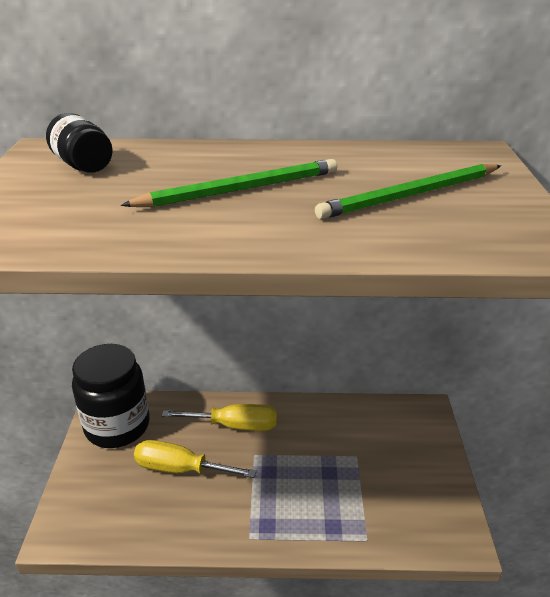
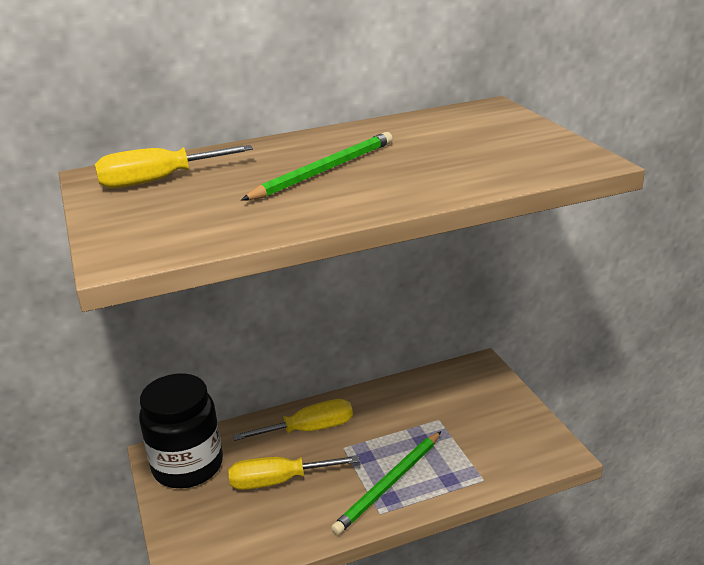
camera: 20 degrees left, 5 degrees down
(83, 165) = (158, 180): black jar -> yellow screwdriver
(410, 195) = (465, 148): green pencil -> green pencil (389, 484)

